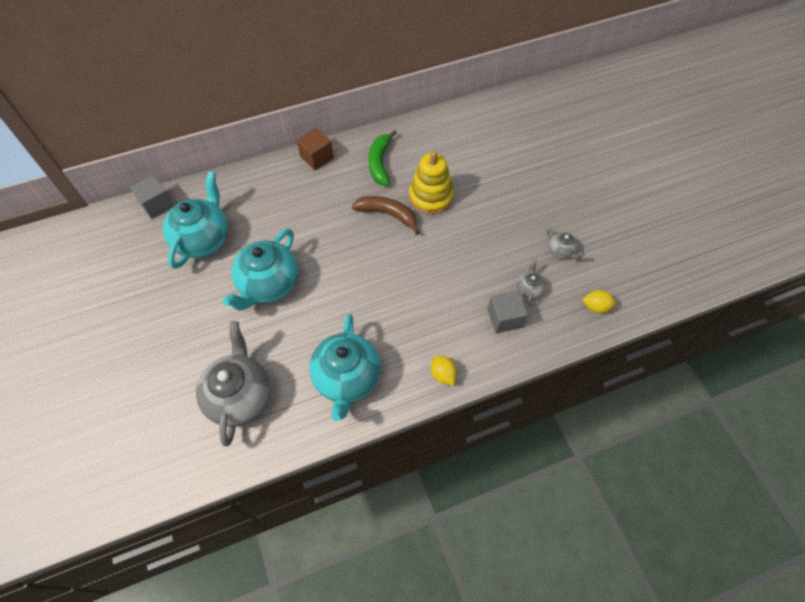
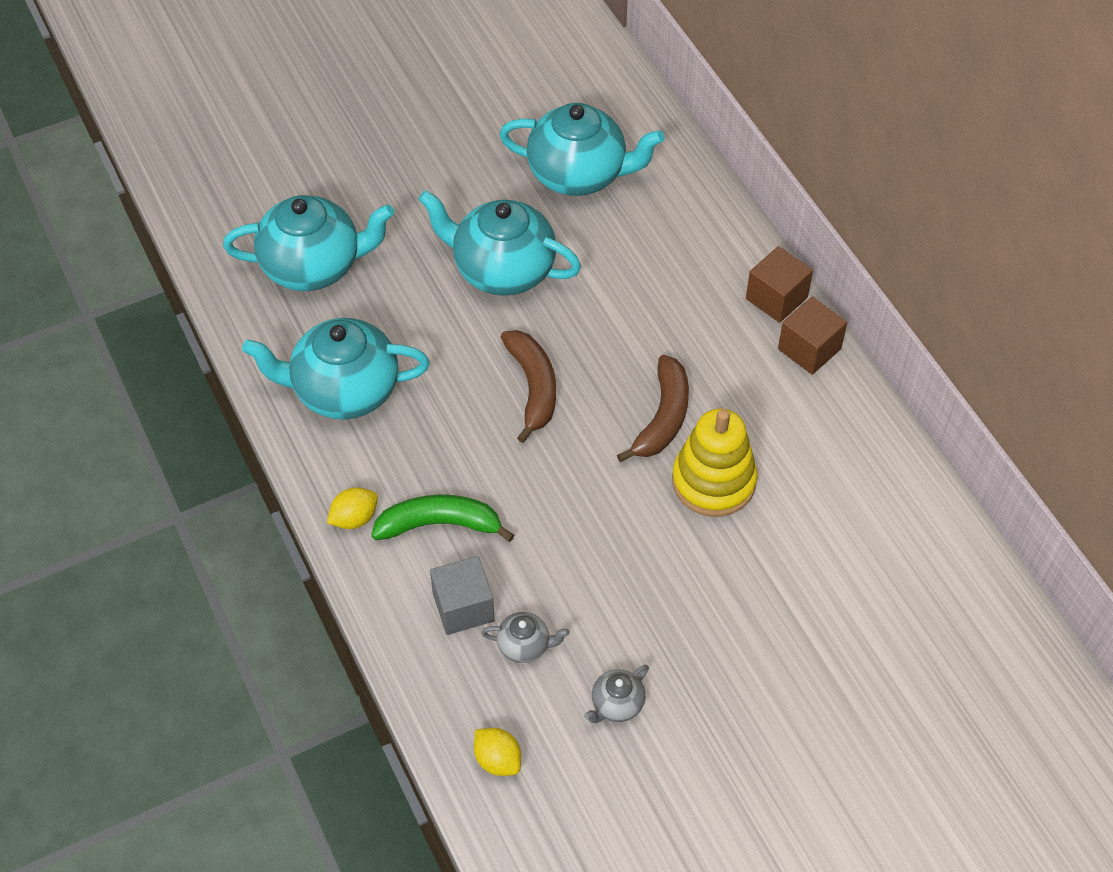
camera: 85 degrees right, 5 degrees down
(157, 205) = (637, 106): grey cube -> none
(240, 396) = (313, 266): grey teapot -> turquoise teapot
(352, 148) = (809, 349): none -> brown cube
(359, 274) = (533, 387): none -> brown banana
(380, 163) = (781, 395): green banana -> green banana (439, 524)
(596, 306) = (498, 760): yellow lemon -> yellow lemon turned 45 degrees counterclockwise

